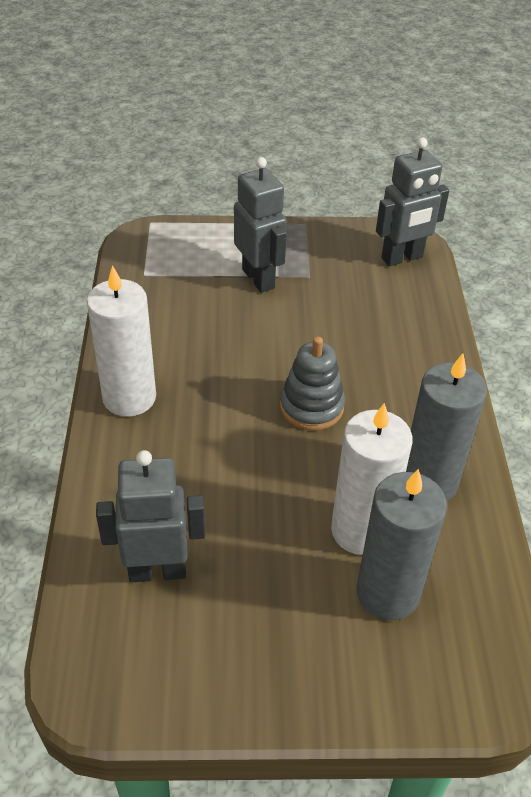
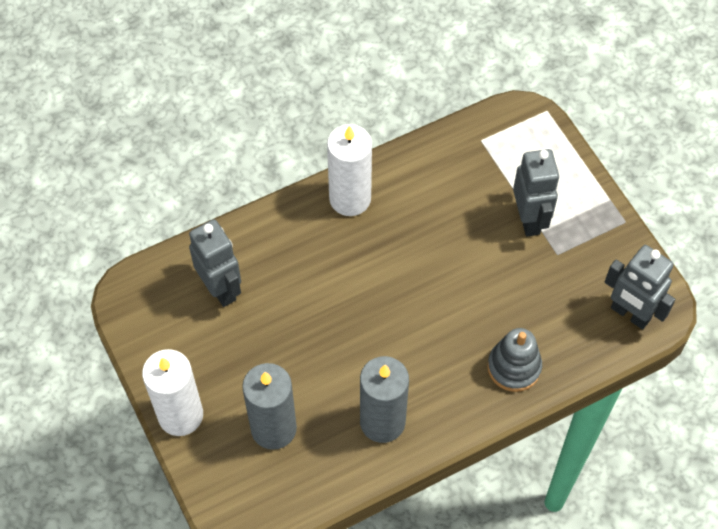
camera: 65 degrees right, 15 degrees up
(259, 278) = (529, 219): grey robot -> grey robot turned 45 degrees counterclockwise
(311, 407) = (410, 317): grey stacking toy -> grey stacking toy (514, 367)
(360, 530) = (315, 393): white candle -> white candle (180, 415)

